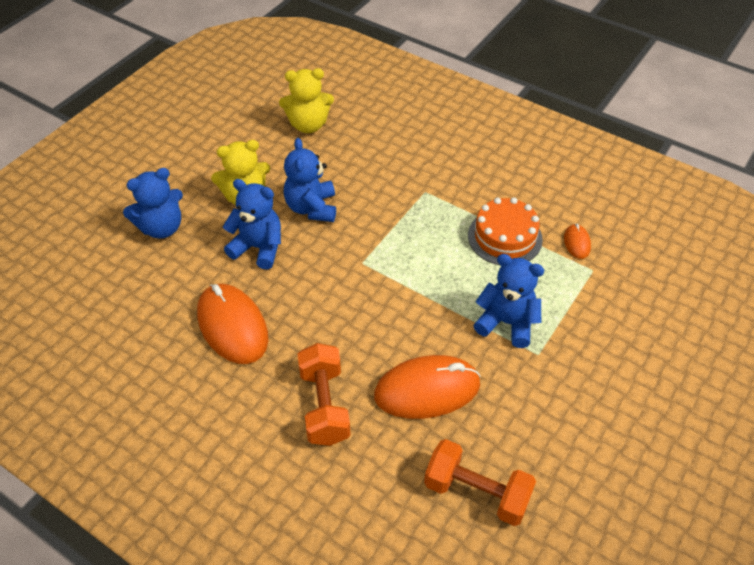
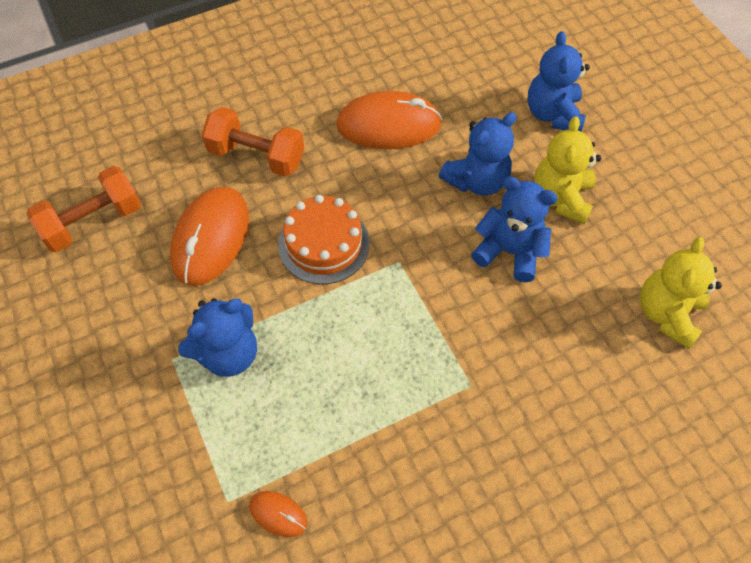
camera: 120 degrees right, 10 degrees up
(505, 237) = (342, 431): orange cake -> orange cake (324, 244)

